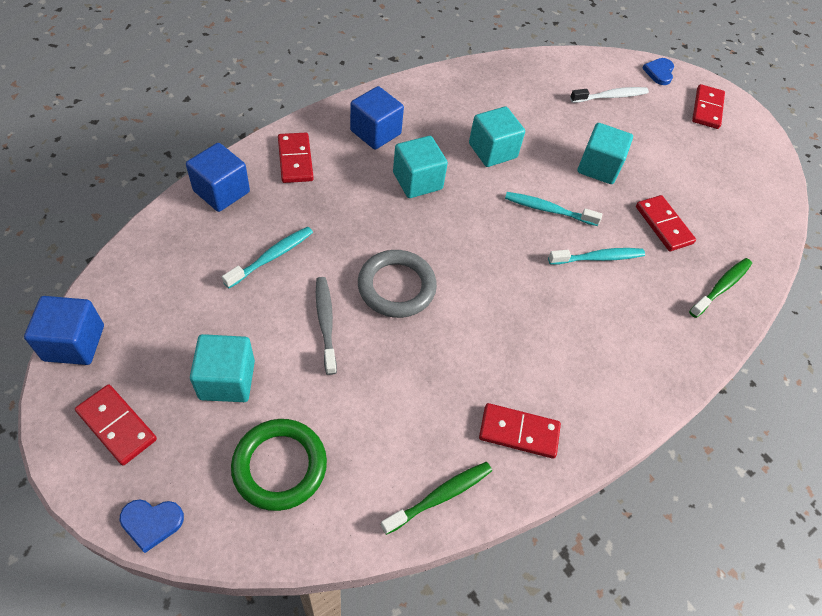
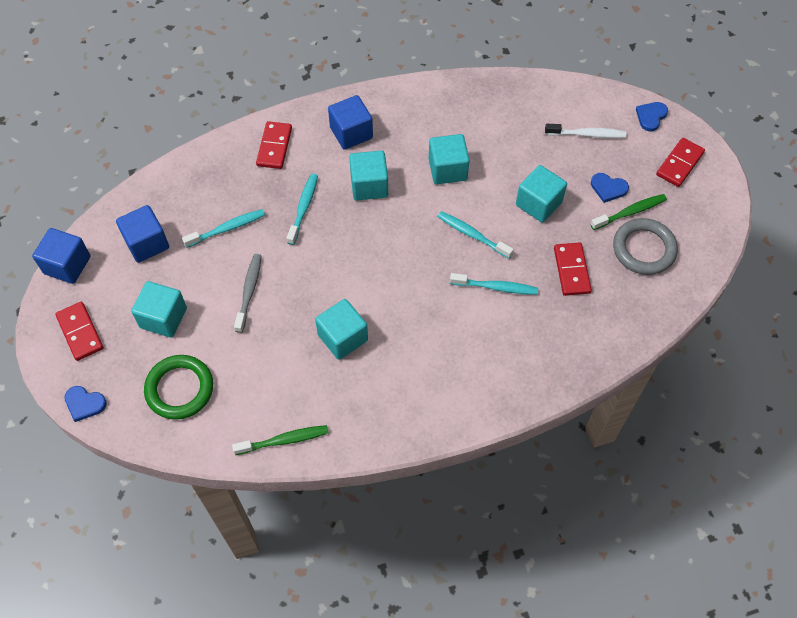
camera: 25 degrees right, 5 degrees up
(221, 191) = (206, 164): blue cube -> blue cube (147, 243)
(354, 217) = (303, 208): none -> turquoise toothbrush
(396, 287) = (315, 275): grey ring -> grey ring (644, 249)
(458, 351) = (342, 337): none -> turquoise cube
(518, 432) = (362, 411): red domino -> none
(656, 141) = (608, 188): none -> blue heart
(721, 287) = (595, 337): green toothbrush -> green toothbrush (630, 212)

